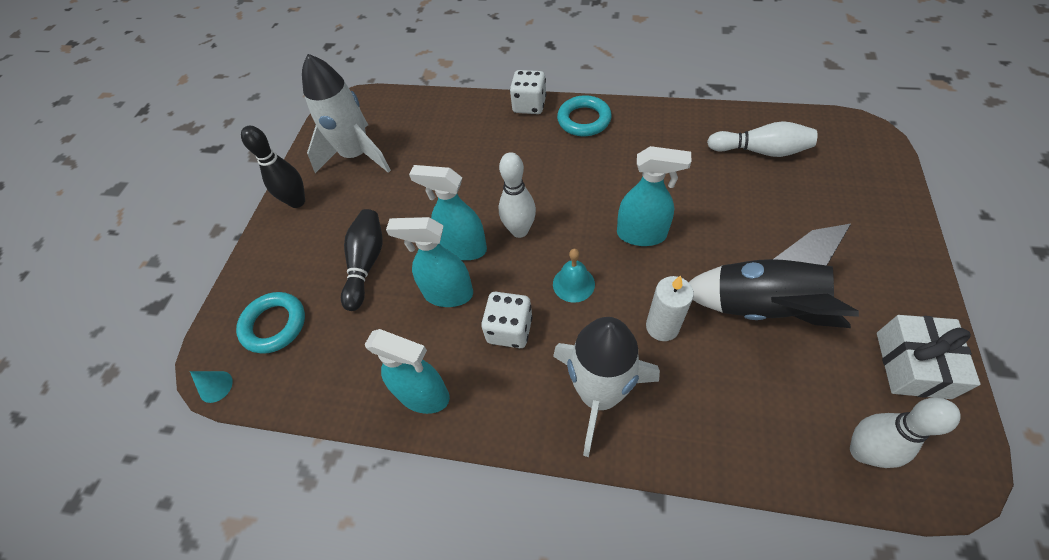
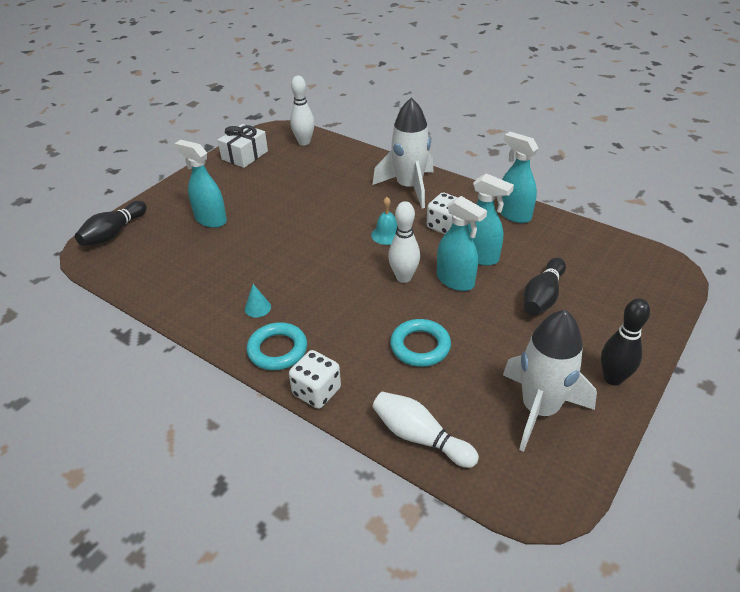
camera: 160 degrees left, 15 degrees down
(216, 386) = (666, 258): turquoise cone -> turquoise cone (257, 308)
(274, 325) = (625, 280): turquoise ring -> turquoise ring (420, 346)
(641, 234) = (317, 245): turquoise spray bottle -> turquoise spray bottle (210, 220)
(662, 327) = (350, 200): white candle -> none
(760, 151) = (173, 266): white bowling pin -> white bowling pin (420, 437)
(762, 307) = (286, 192): black rocket -> none
(874, 159) = (114, 233): none -> black bowling pin

